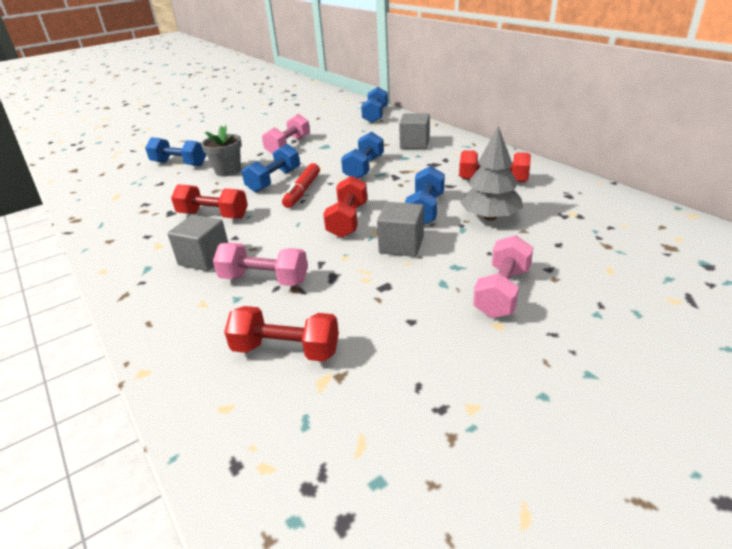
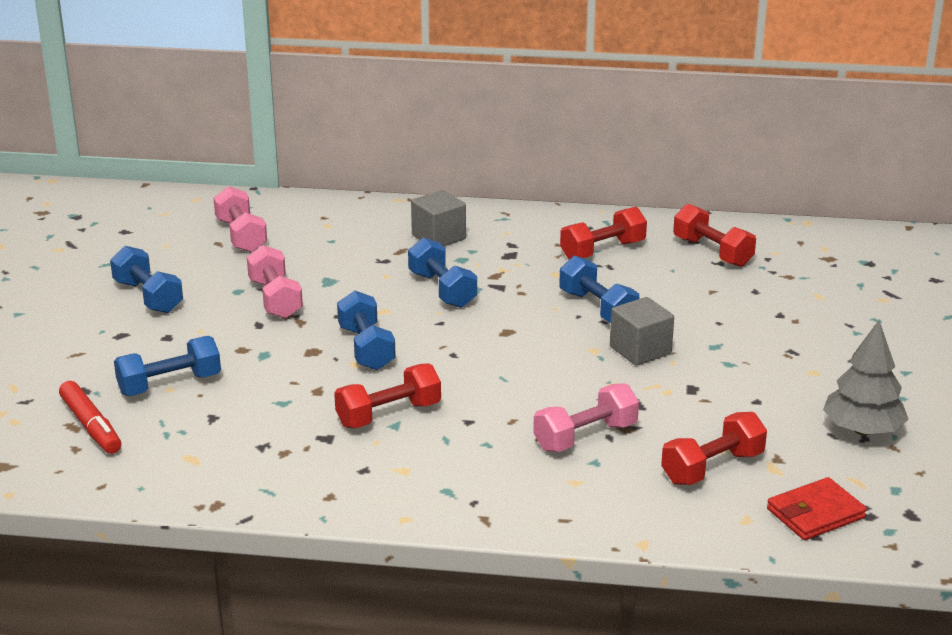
camera: 50 degrees left, 5 degrees down
(204, 258) = (486, 452): grey cube -> none
(228, 171) = (271, 363): grey flower pot -> none
(274, 446) = (815, 513): none -> red wallet
(302, 191) = (430, 345): red marker -> red marker (91, 426)
(348, 220) = (546, 352): red dumbbell -> red dumbbell (712, 252)
(375, 115) = (300, 212): blue dumbbell -> blue dumbbell (148, 297)
(490, 217) = (666, 290): grey tree -> grey tree (862, 430)
(502, 292) = (779, 348): pink dumbbell -> pink dumbbell (241, 236)

